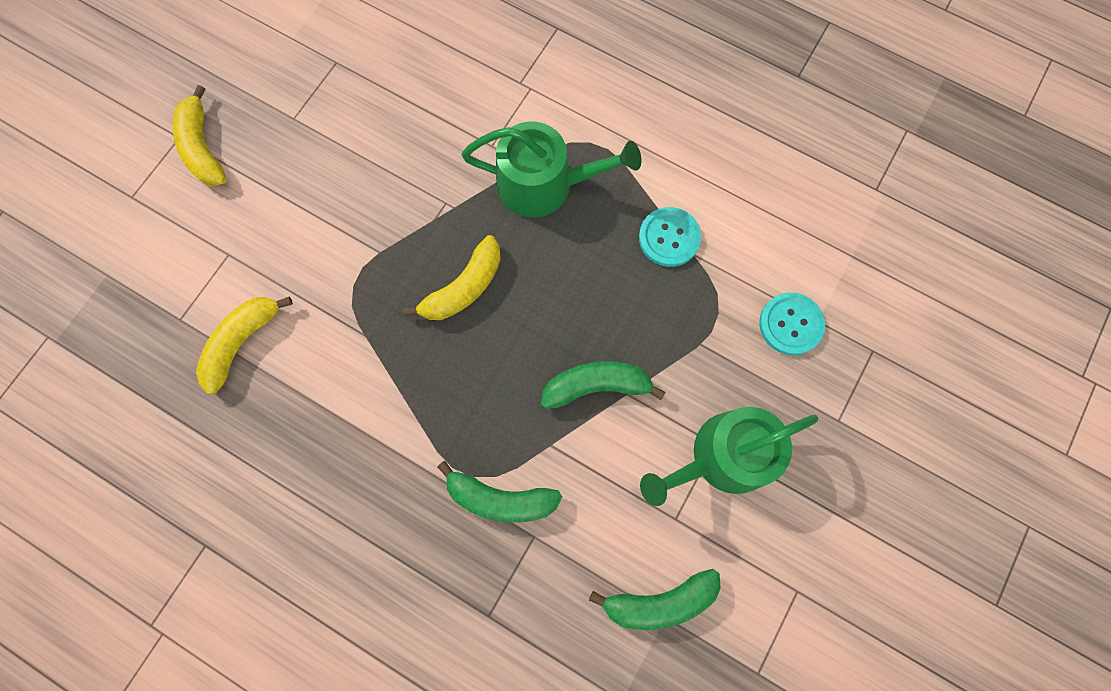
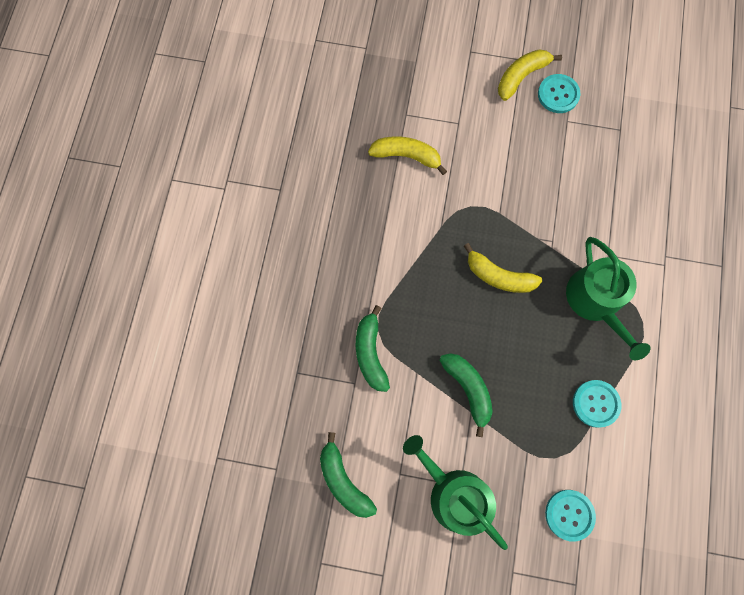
camera: 70 degrees right, 0 degrees up
(251, 113) = (558, 94): none -> turquoise button

